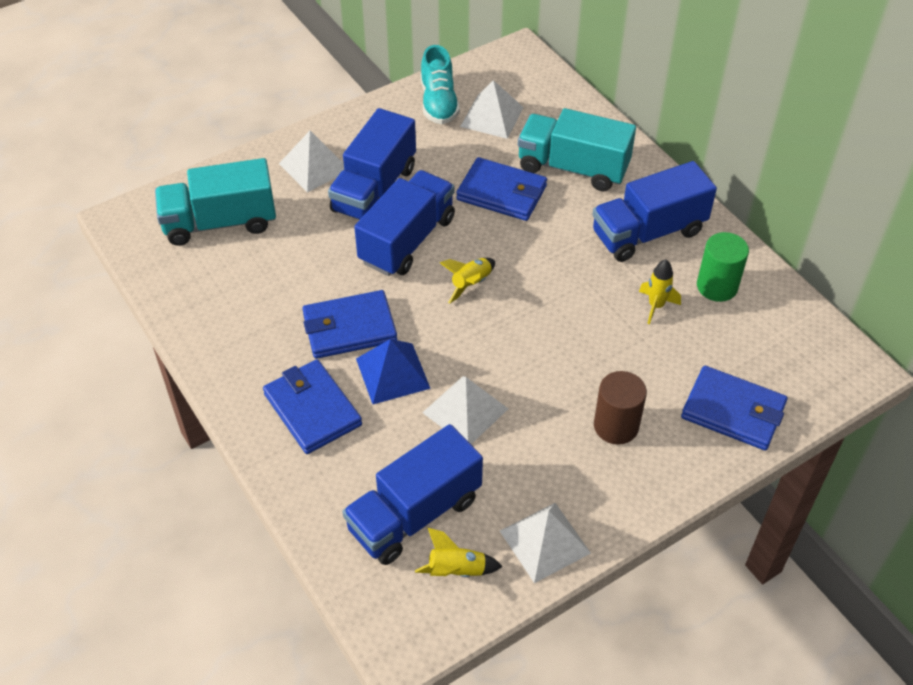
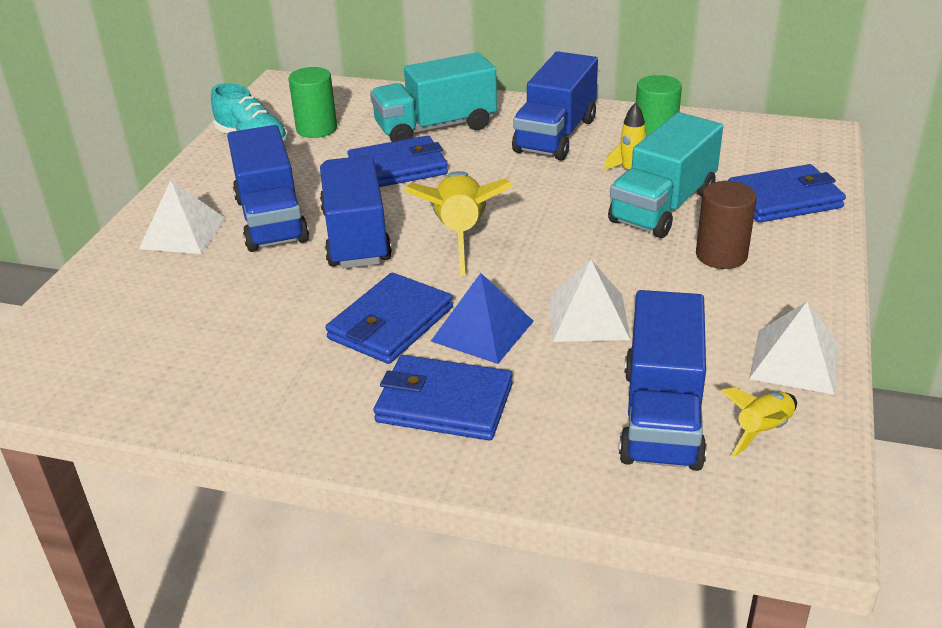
camera: 40 degrees left, 15 degrees down
(220, 222) = (129, 321): turquoise truck -> turquoise truck (663, 206)
(471, 284) = (460, 235): yellow rocket -> yellow rocket, size x1.93
(492, 117) = (316, 129): white pyramid -> green cylinder

